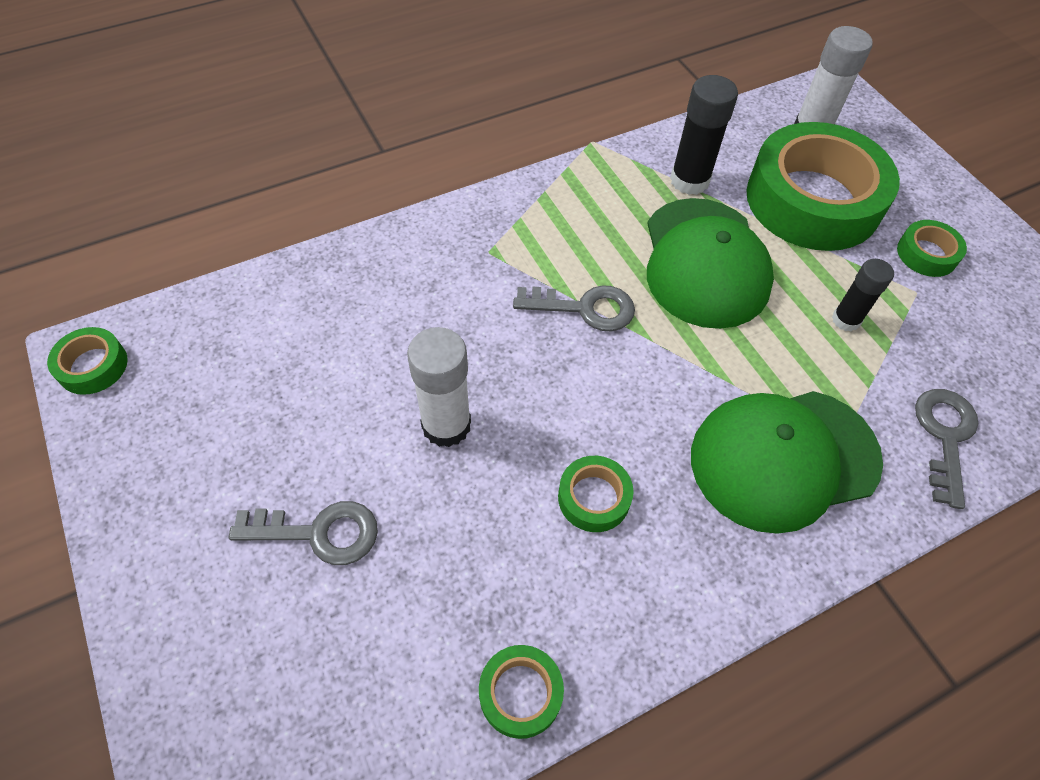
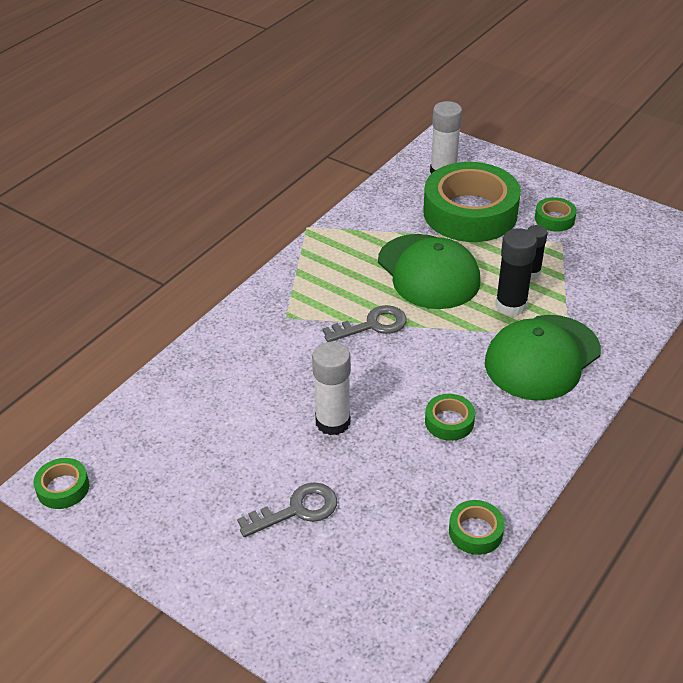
camera: 25 degrees left, 15 degrees down
(689, 180) = (387, 228): black glue stick -> black glue stick (511, 305)
(944, 436) = (621, 311): grey key -> none

